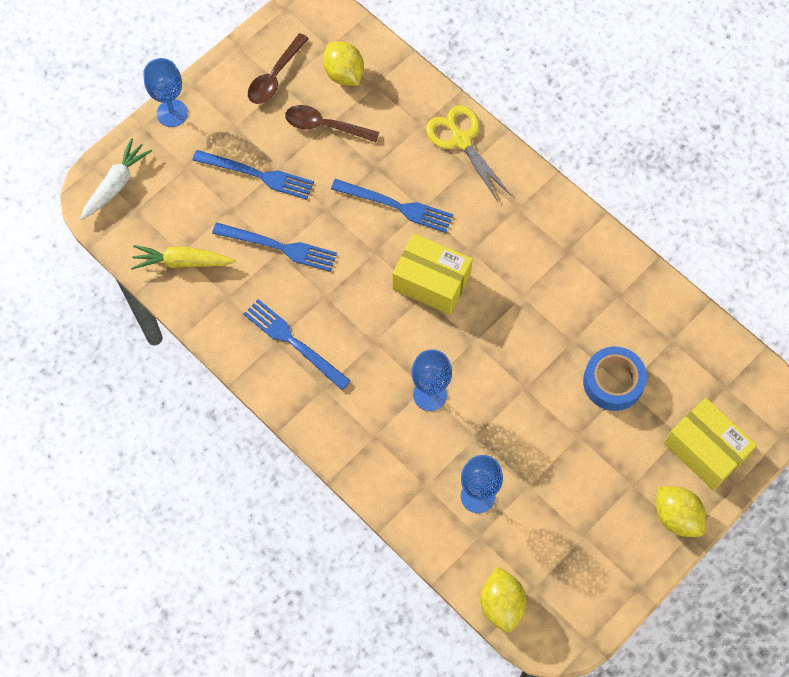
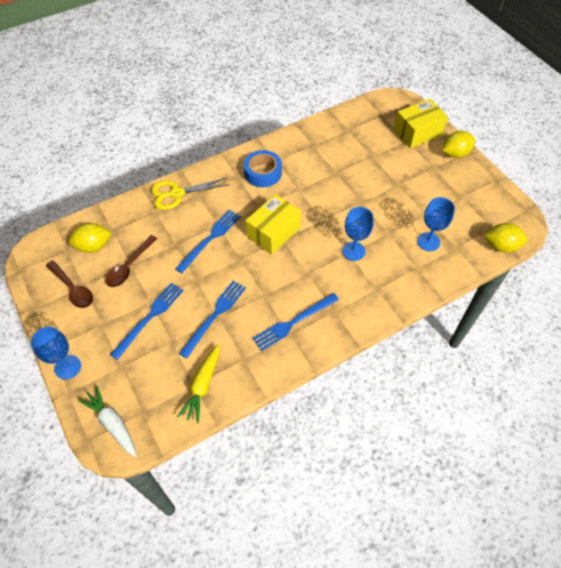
camera: 75 degrees left, 10 degrees down
(613, 382) = (367, 160): blue tape -> blue tape (263, 173)

